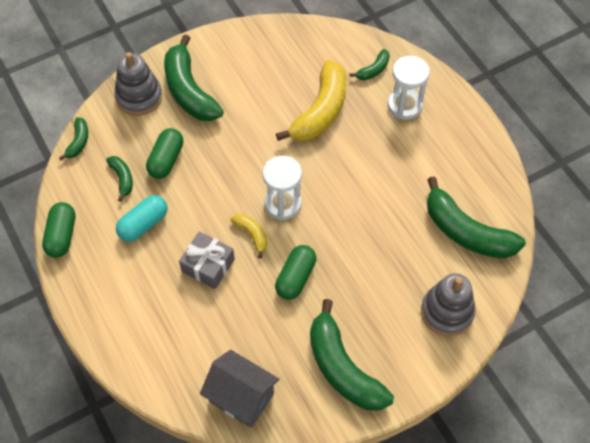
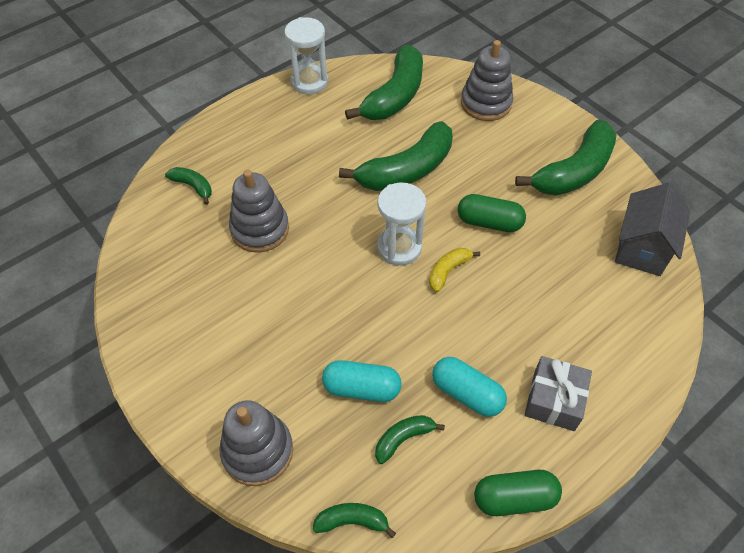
camera: 100 degrees left, 5 degrees down
(166, 160) = (362, 388): green capsule -> turquoise capsule
(189, 91) = (240, 384): green banana -> green banana (407, 170)
(208, 265) = (502, 308): grey gift -> grey gift (554, 400)
(321, 111) = (260, 229): yellow banana -> grey stacking toy
(404, 106) = (244, 154): white hourglass -> white hourglass (309, 82)

